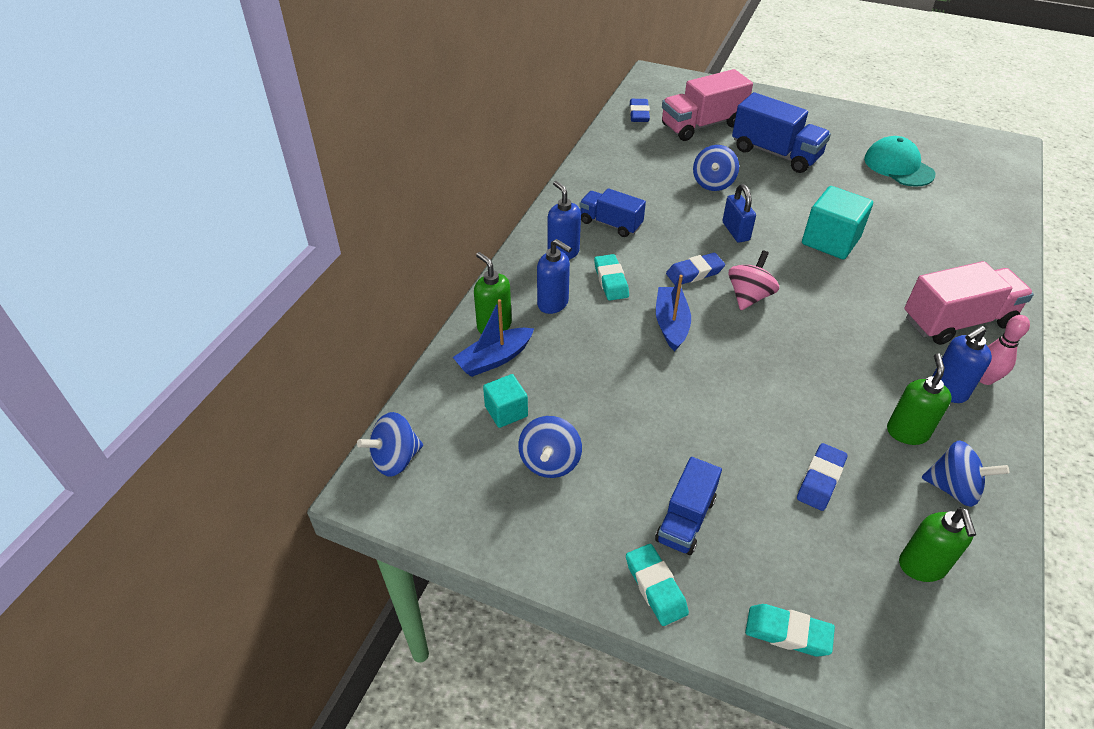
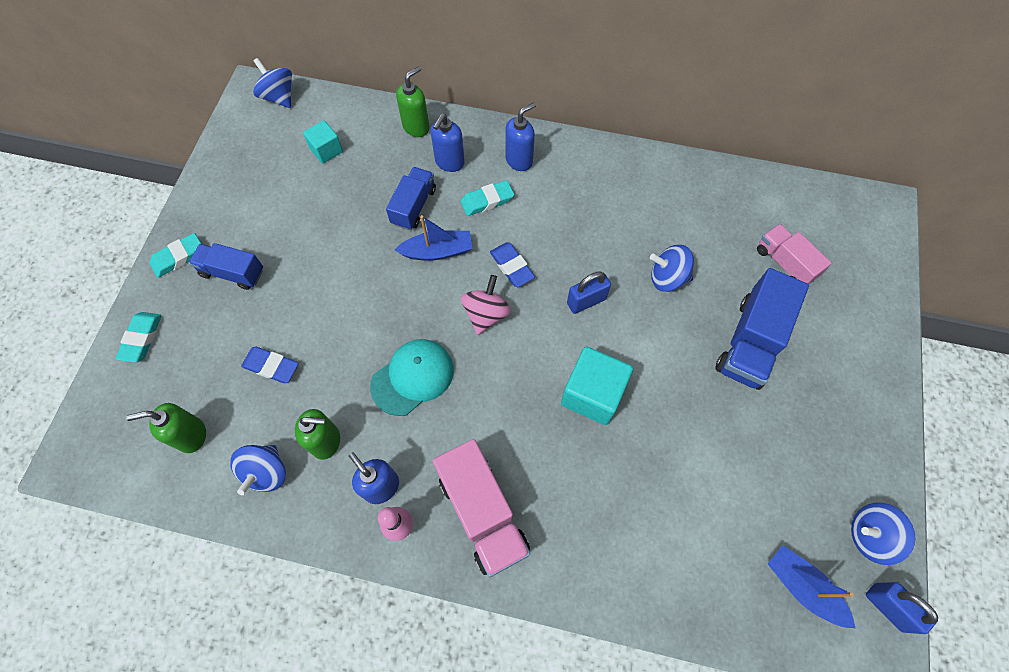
camera: 80 degrees right, 20 degrees up
(494, 359) = (379, 134): blue boat -> blue boat (803, 587)
(550, 462) = (281, 184): blue spinning top -> blue spinning top (869, 535)
(610, 224) = (571, 192): blue truck -> blue truck (414, 206)
(639, 114) = (784, 198): blue eraser -> none
(702, 125) = (784, 263): pink truck -> pink truck, size x0.63
(749, 296) = (486, 314): pink spinning top -> pink spinning top turned 90 degrees counterclockwise
(898, 166) = (771, 487): turquoise cap -> turquoise cap (412, 377)
(974, 137) = (887, 607): none -> blue padlock

